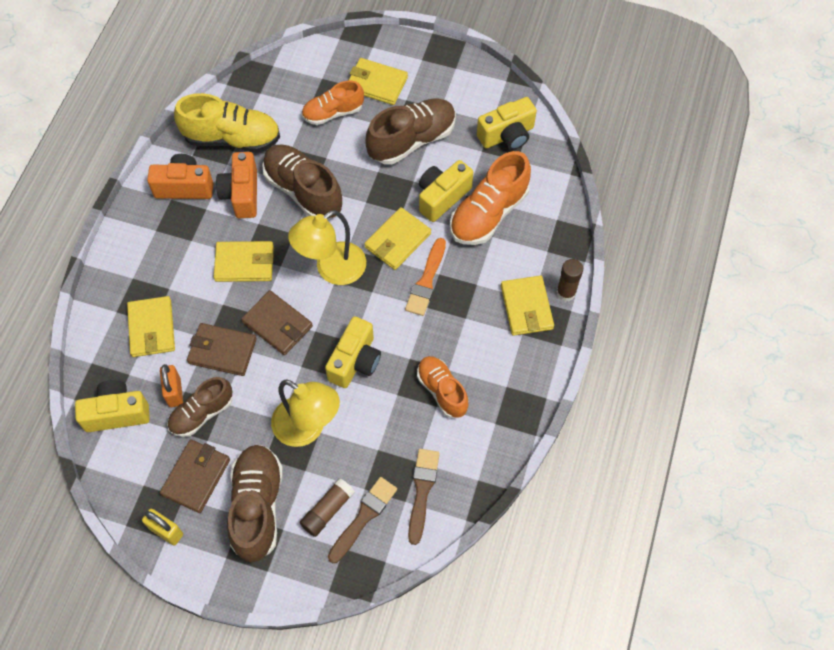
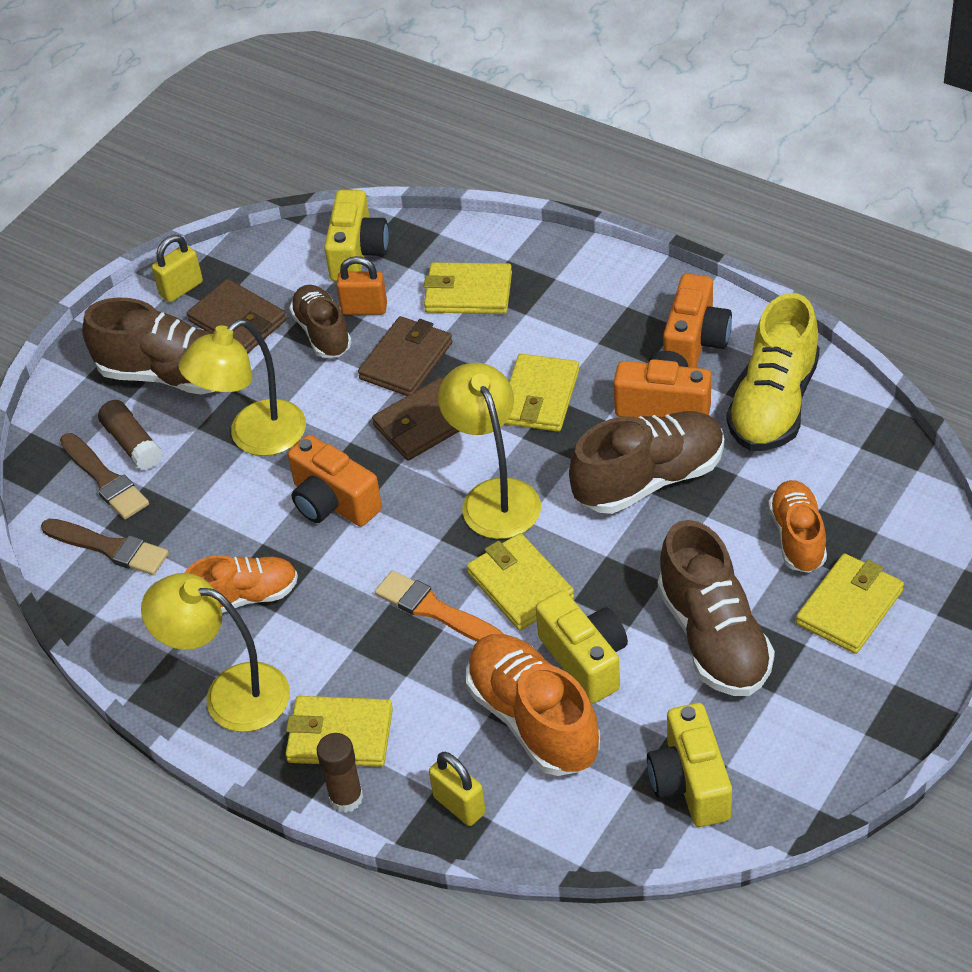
camera: 110 degrees right, 15 degrees down
(355, 361) = (333, 502): yellow camera -> orange camera
(515, 376) = (230, 693): none -> yellow lamp
(553, 236) = (459, 805): none -> yellow padlock

